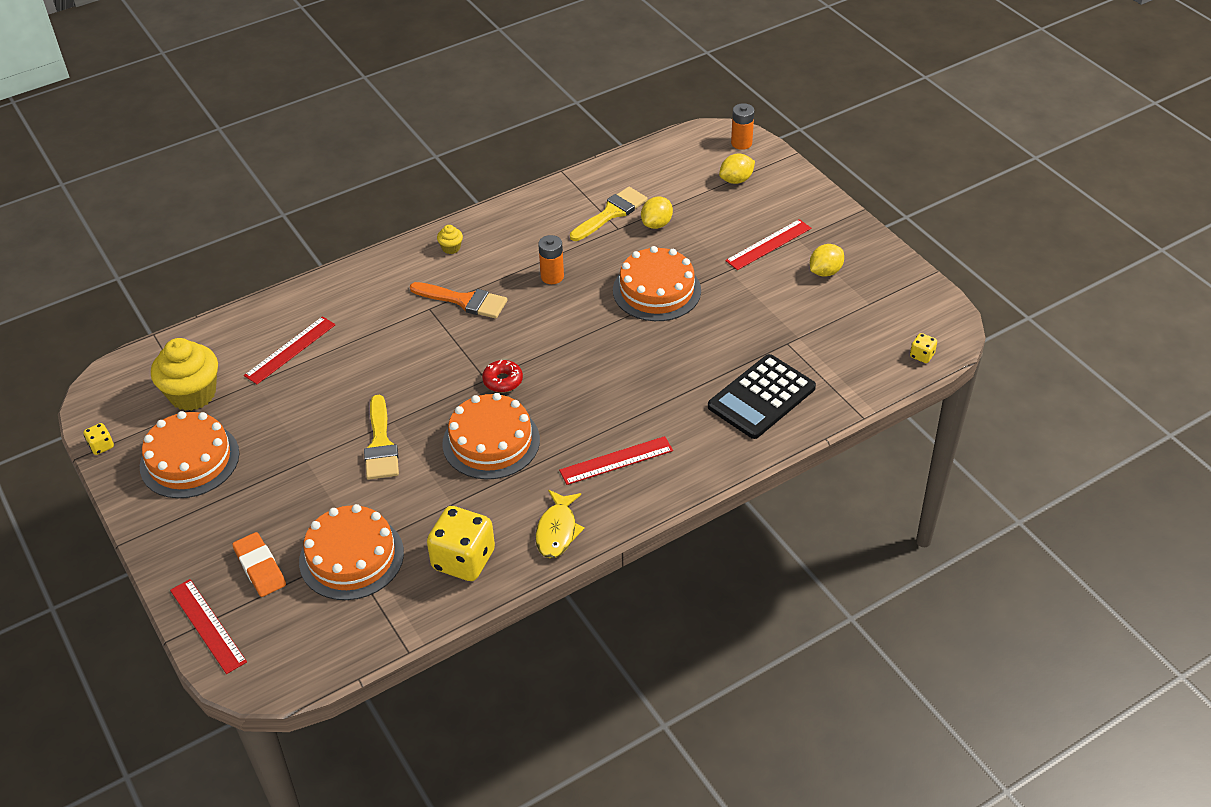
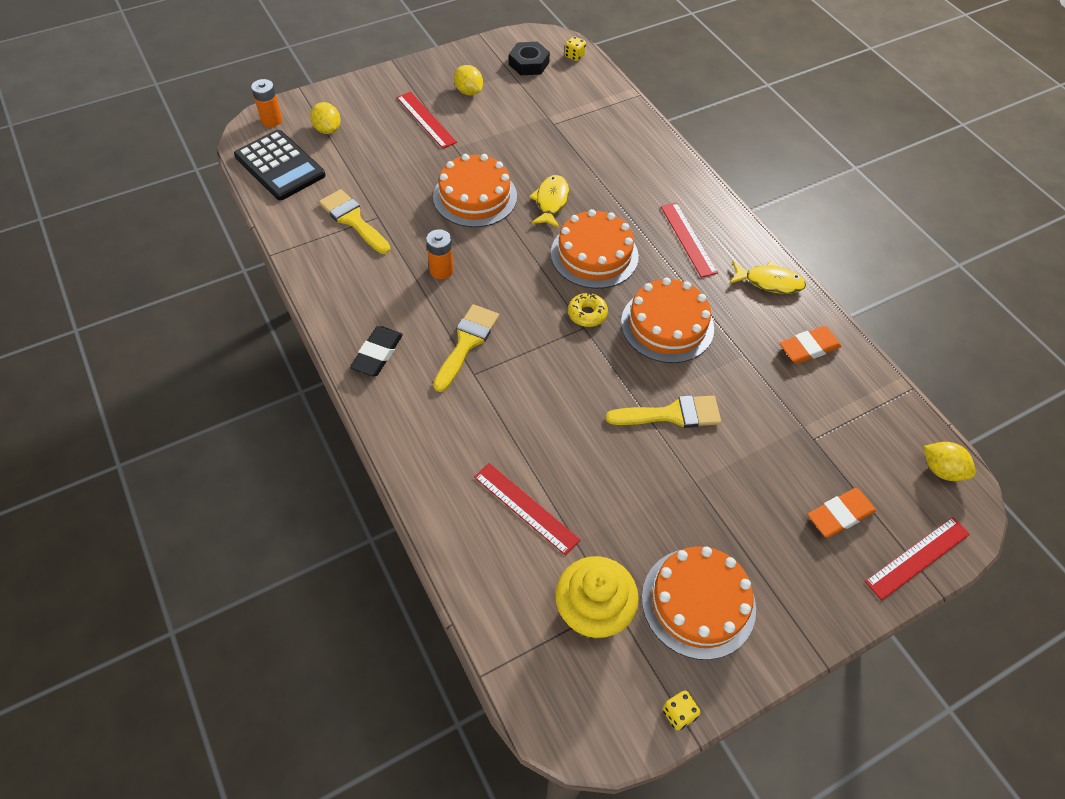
camera: 90 degrees left, 10 degrees up
(351, 557) = (816, 435): orange cake -> orange cake (594, 255)
(451, 248) = (377, 354): yellow cupcake -> black eraser
(463, 560) = (809, 348): yellow dice -> orange eraser
(464, 301) = (467, 343): orange brush -> yellow brush
(503, 381) = (587, 314): red donut -> yellow donut
(656, 224) = (379, 189): yellow lemon -> yellow lemon (941, 470)
(658, 347) = (551, 201): none -> yellow fish
(761, 397) = (616, 145): black calculator -> black calculator (280, 166)
(893, 316) = (529, 63): none -> black nut

